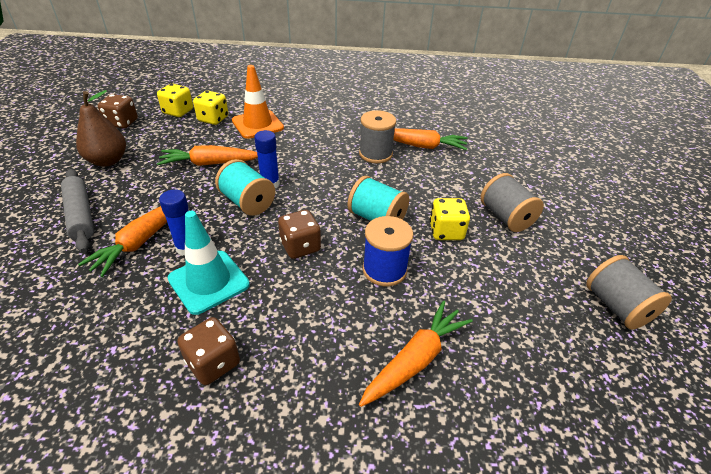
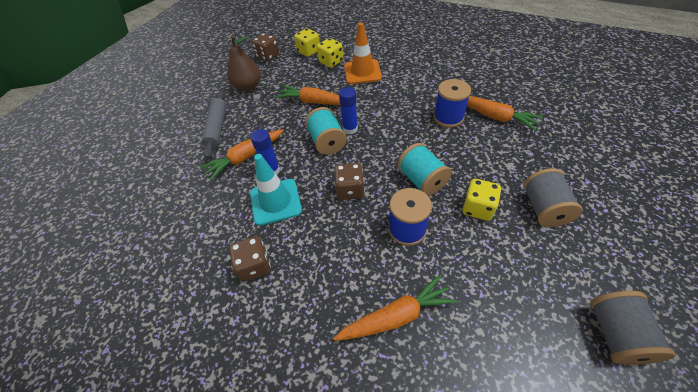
camera: 30 degrees right, 10 degrees up
(375, 154) = (448, 117): grey spool -> blue spool

